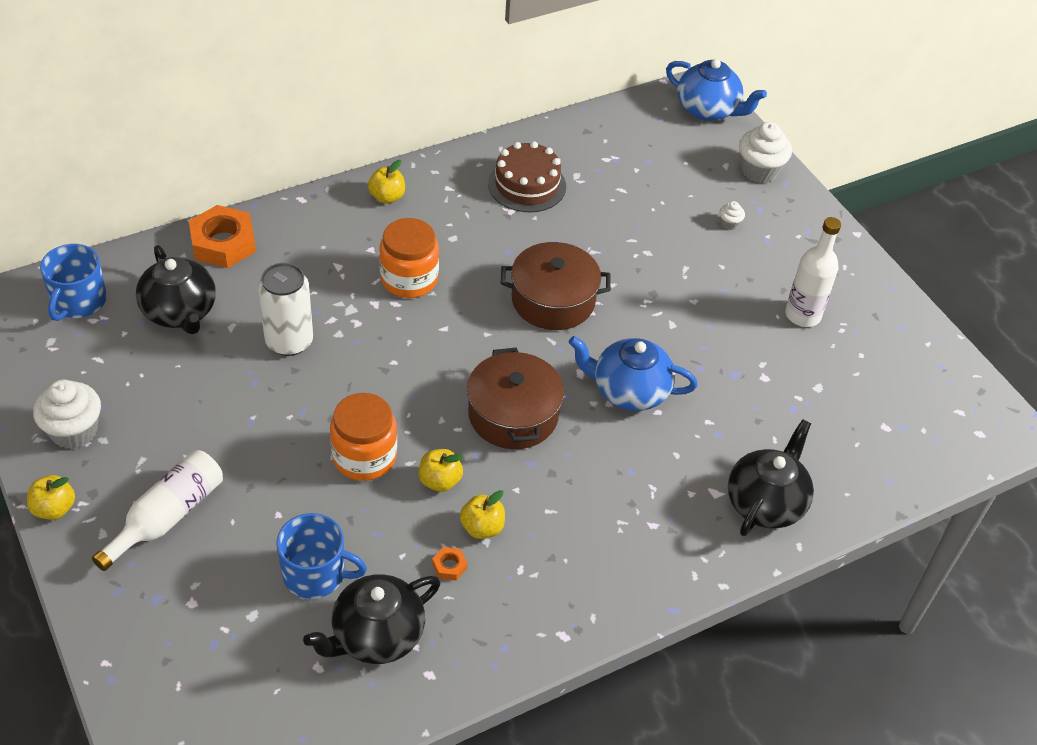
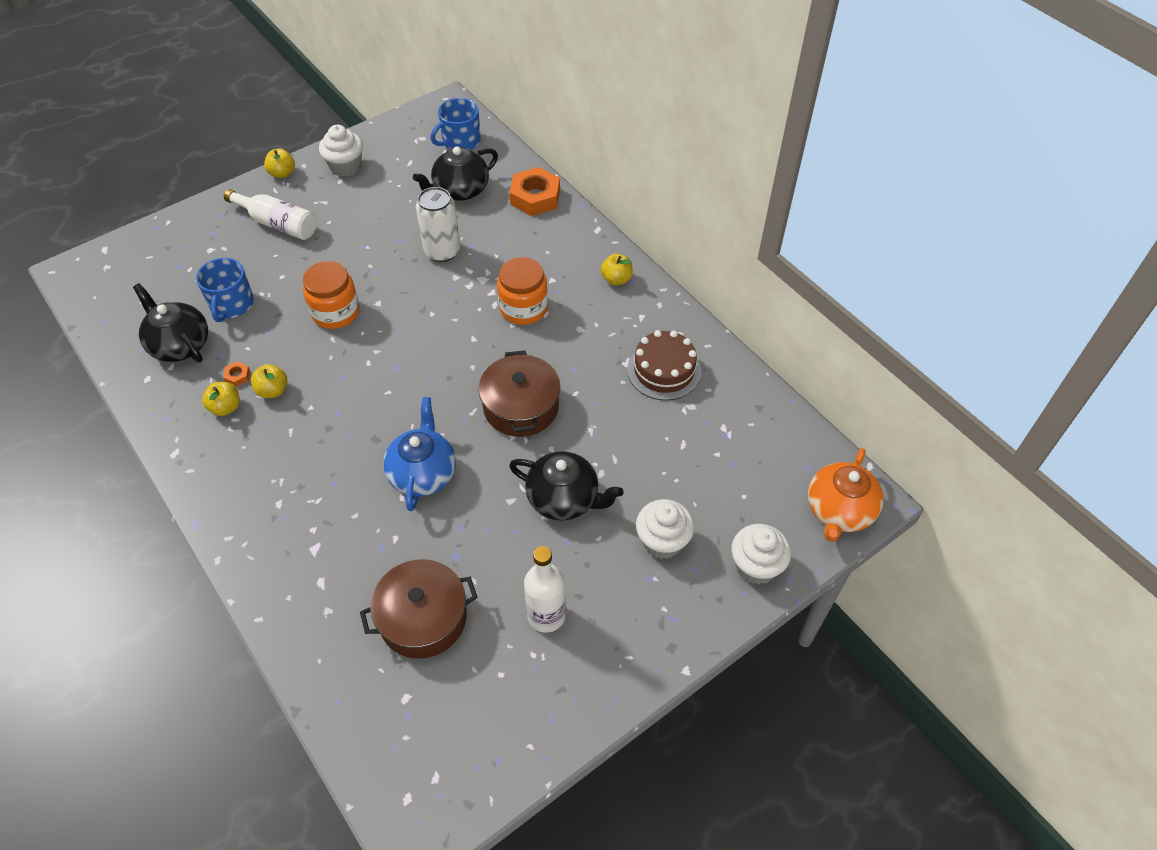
camera: 85 degrees right, 5 degrees up
(78, 301) = (460, 141): blue mug -> blue mug turned 45 degrees counterclockwise
(440, 481) = (316, 359): yellow apple -> yellow apple (226, 407)
(513, 414) = (386, 395): brown pot -> brown pot (423, 618)
(708, 110) = (839, 511): blue teapot -> orange teapot
(729, 224) = (662, 541): white cupcake -> white cupcake, size x2.14
(766, 503) = (305, 589): black teapot -> black teapot (564, 499)

